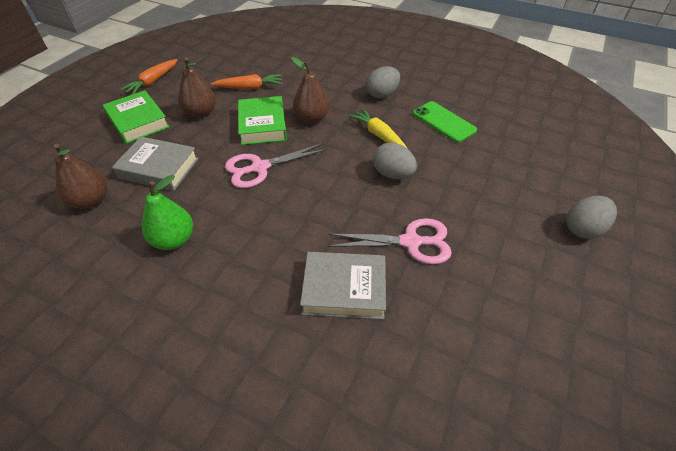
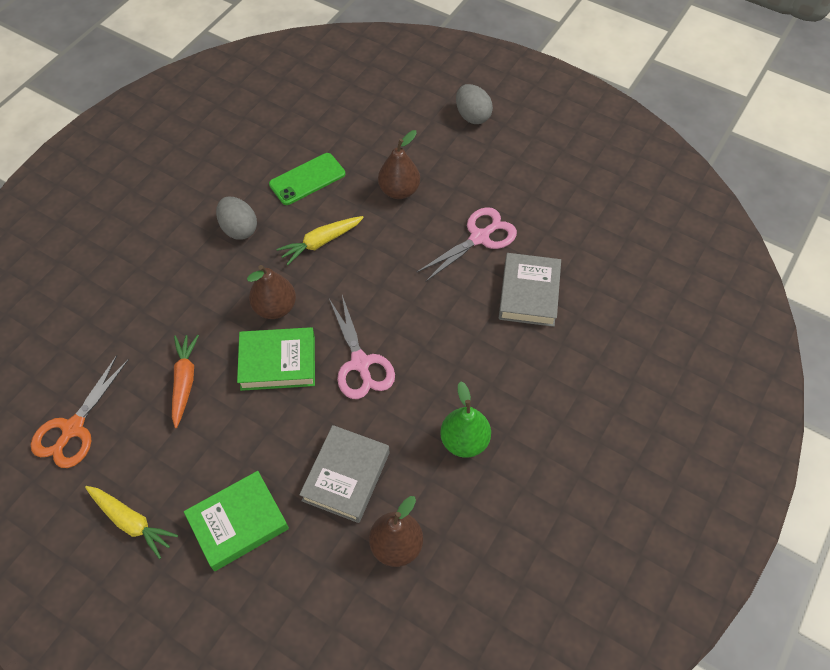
camera: 85 degrees left, 10 degrees up
(153, 82) = (131, 522): orange carrot -> yellow carrot
(201, 113) = (235, 440): brown pear -> brown pear (399, 191)
(220, 54) = (73, 428): none -> orange scissors
(392, 174) = (388, 238): grey egg -> none
(411, 242) = (479, 237): pink scissors -> pink scissors turned 45 degrees clockwise

